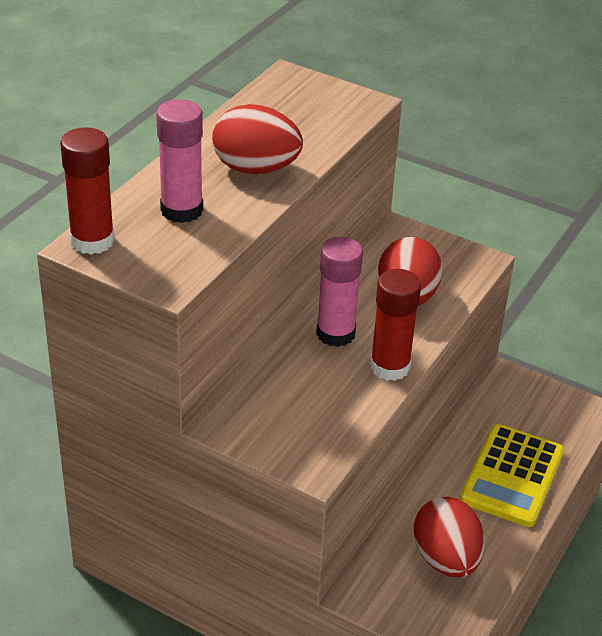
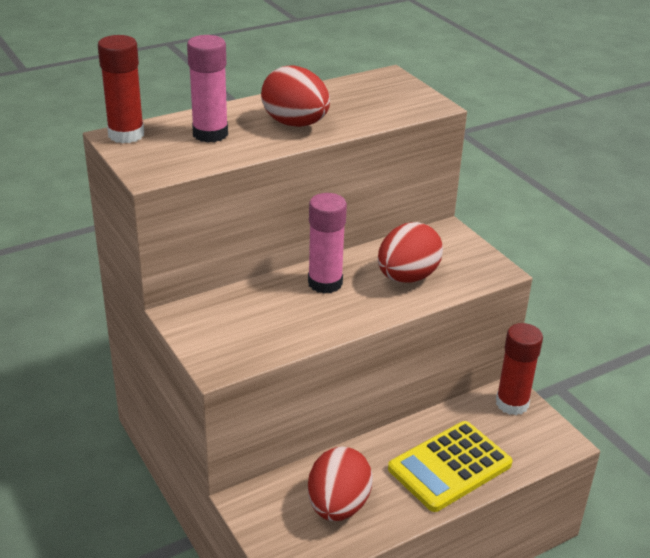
camera: 30 degrees right, 5 degrees down
(390, 367) = (345, 319): red glue stick -> red glue stick (512, 403)

